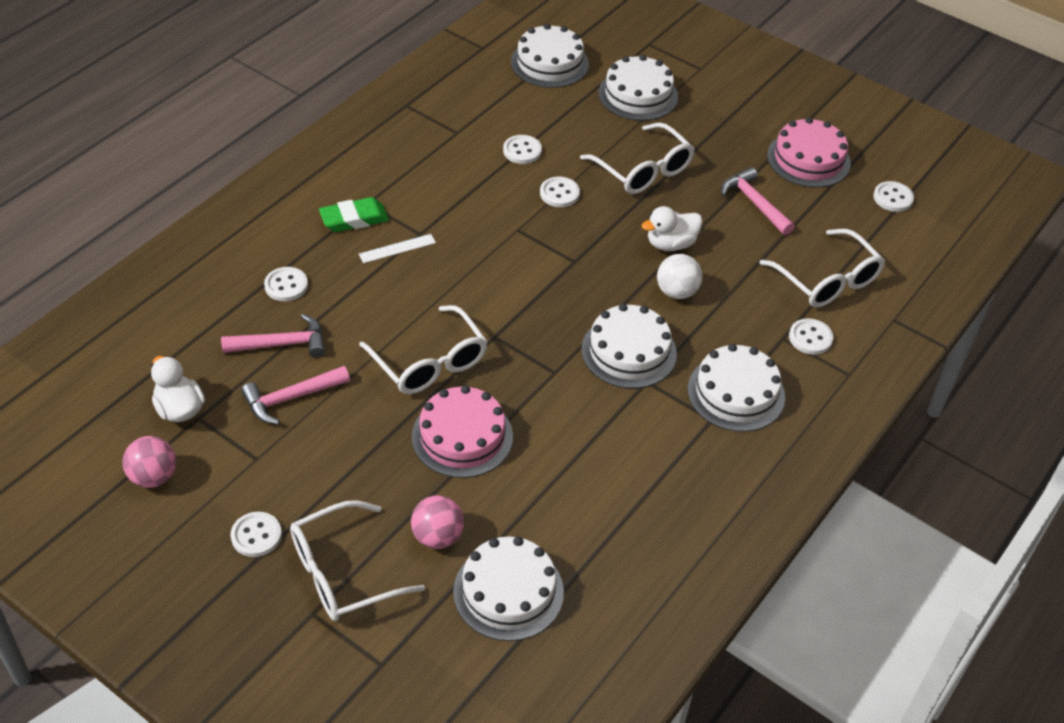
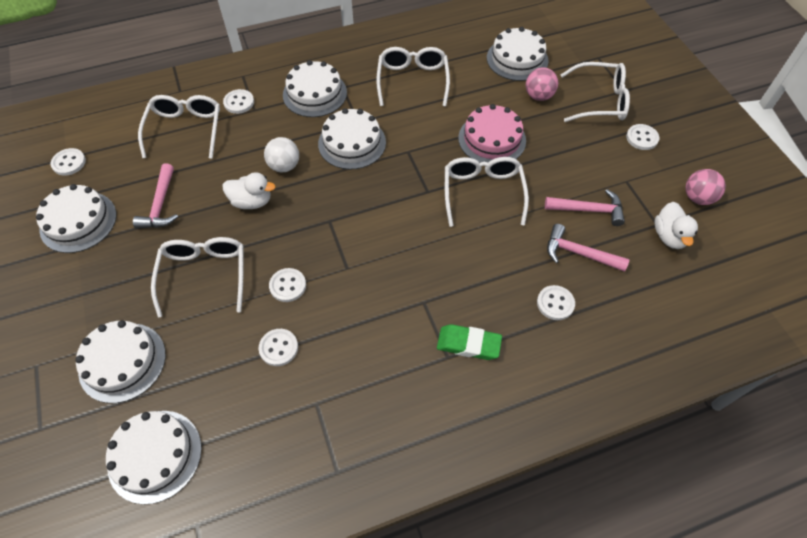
camera: 145 degrees left, 10 degrees up
(397, 248) = (450, 296): white ruler -> none
(630, 475) = (412, 80): none -> white glasses
(808, 159) = (78, 221): pink cake -> white cake

